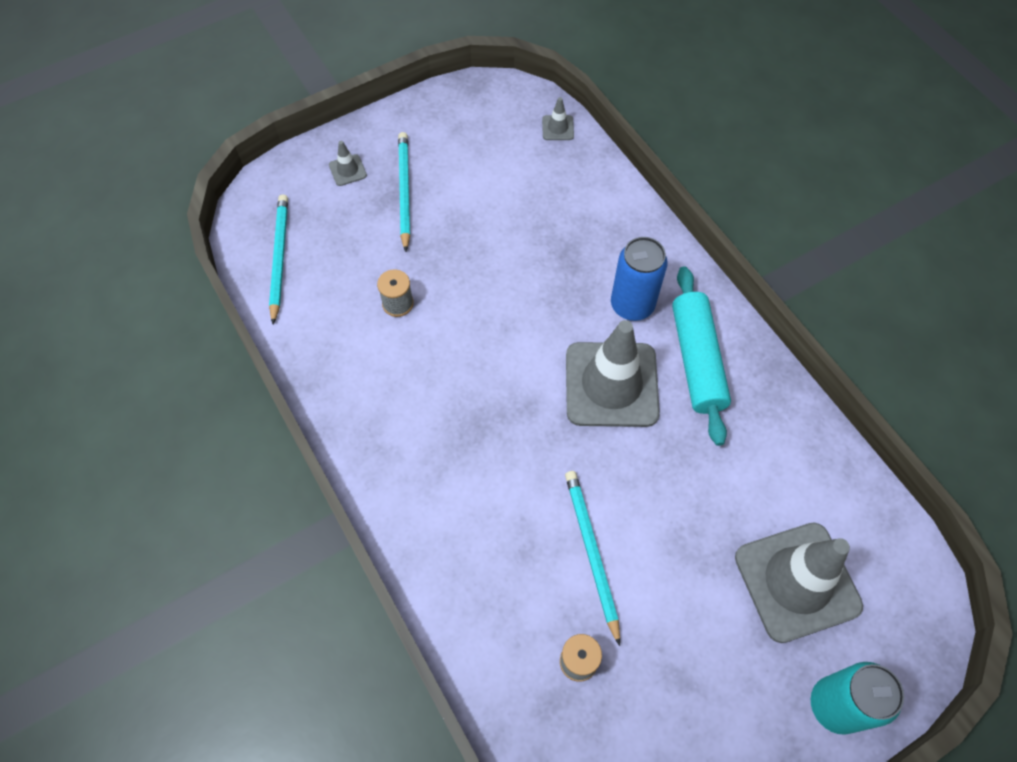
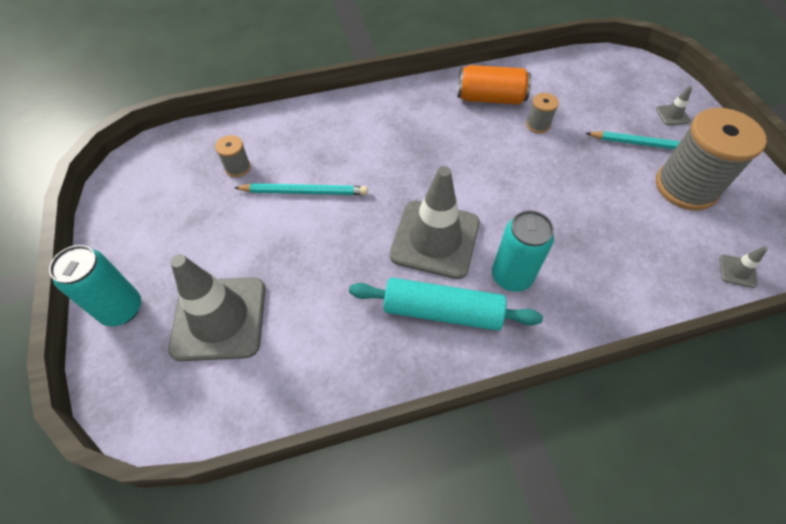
camera: 105 degrees right, 5 degrees down
(279, 258) = (587, 71): turquoise pencil -> none
(358, 363) = (490, 98): none -> orange can
(461, 161) = (686, 187): none -> grey spool
(632, 305) = (511, 276): blue can -> turquoise can

